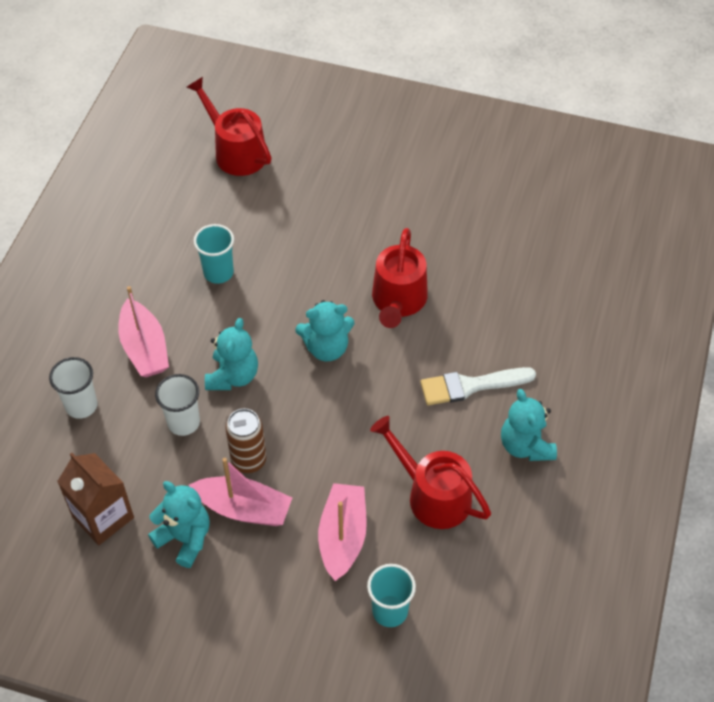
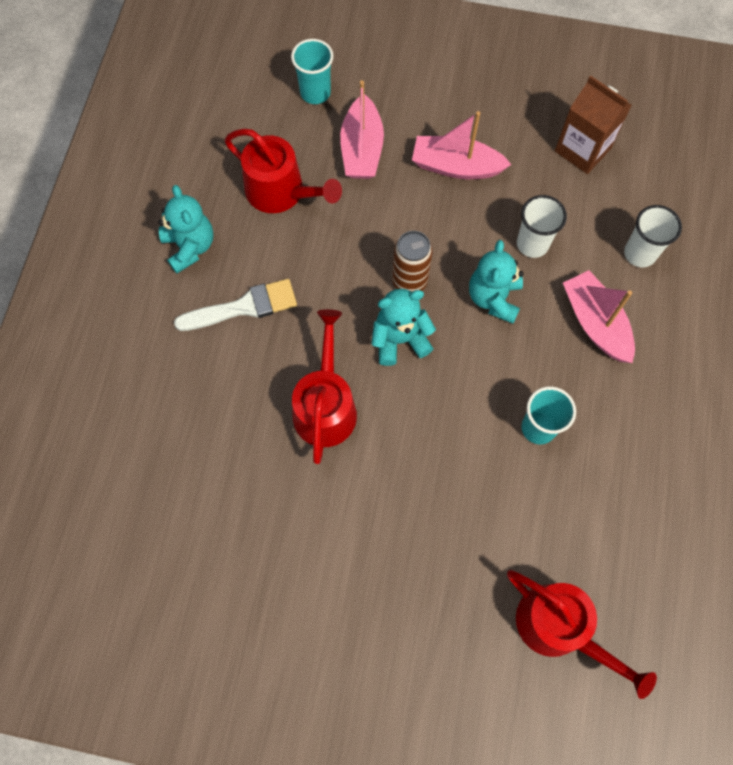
camera: 175 degrees right, 15 degrees up
(185, 538) = (503, 137): turquoise teddy bear -> none
(248, 460) = (460, 211): brown can -> brown can (409, 281)

